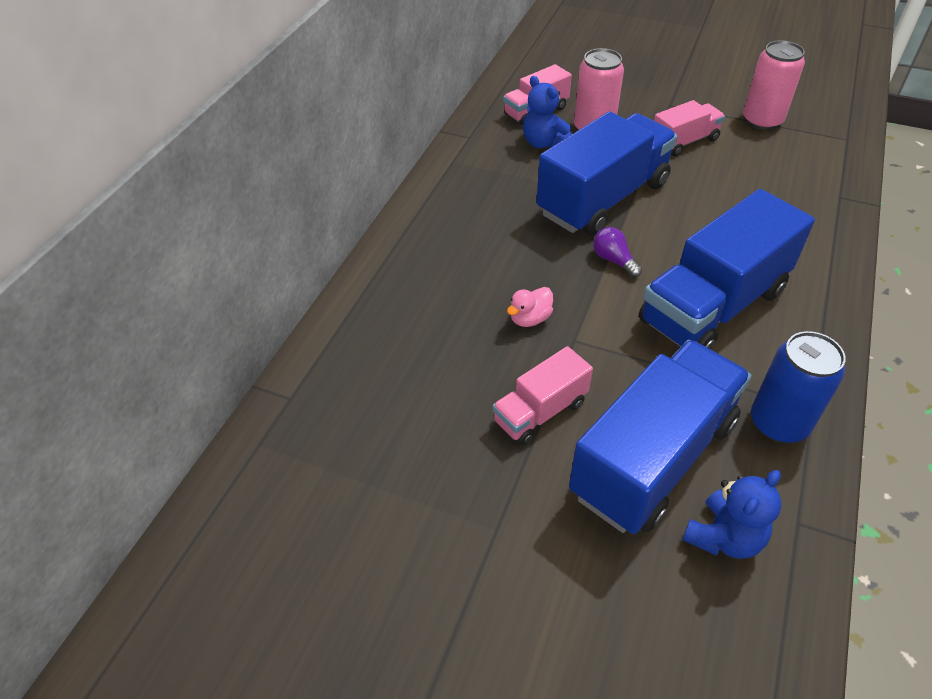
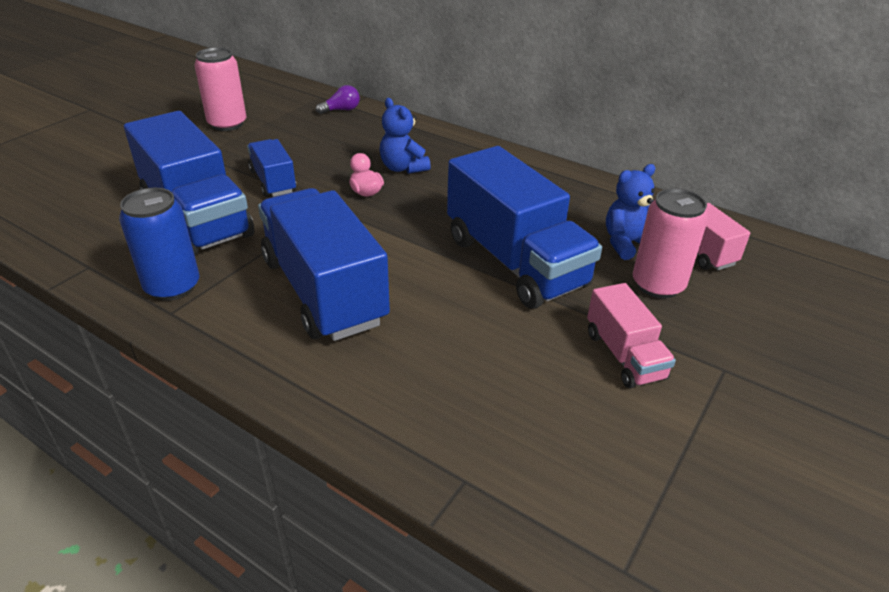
camera: 100 degrees right, 10 degrees down
(540, 411) = (273, 182): pink truck -> blue truck
(614, 260) = (416, 247): purple light bulb -> purple light bulb (341, 110)
(723, 537) = (113, 230): blue teddy bear -> blue teddy bear (403, 168)
(762, 121) = (684, 464): pink can -> pink can (227, 124)

